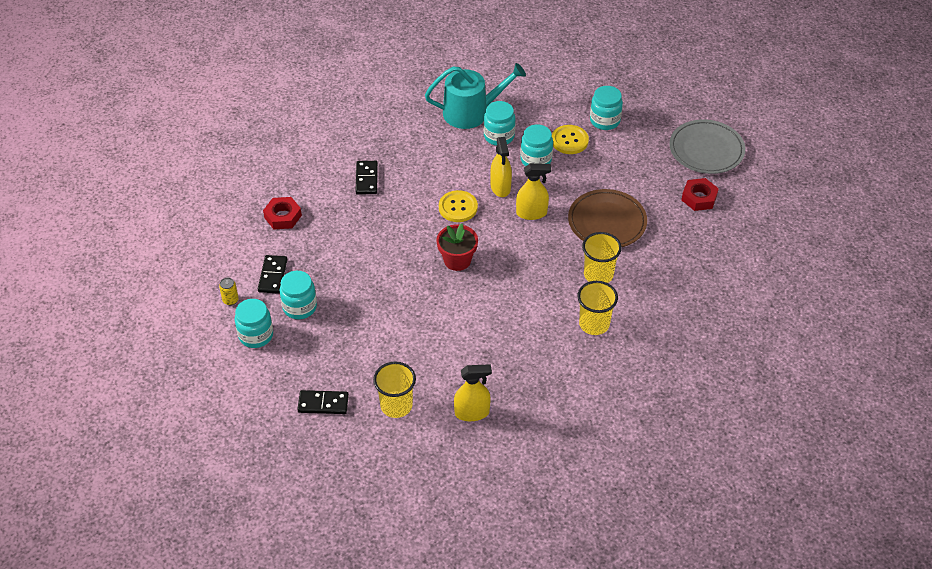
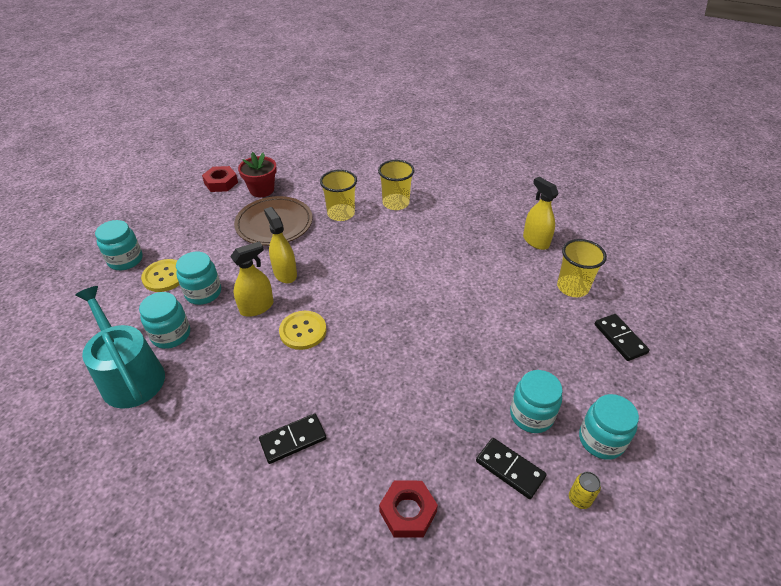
camera: 115 degrees left, 5 degrees down
(272, 276) = (510, 469): black domino -> black domino turned 60 degrees clockwise
(457, 260) = (378, 306): red flower pot -> red flower pot (262, 190)
(706, 150) = (156, 191): grey plate -> none

